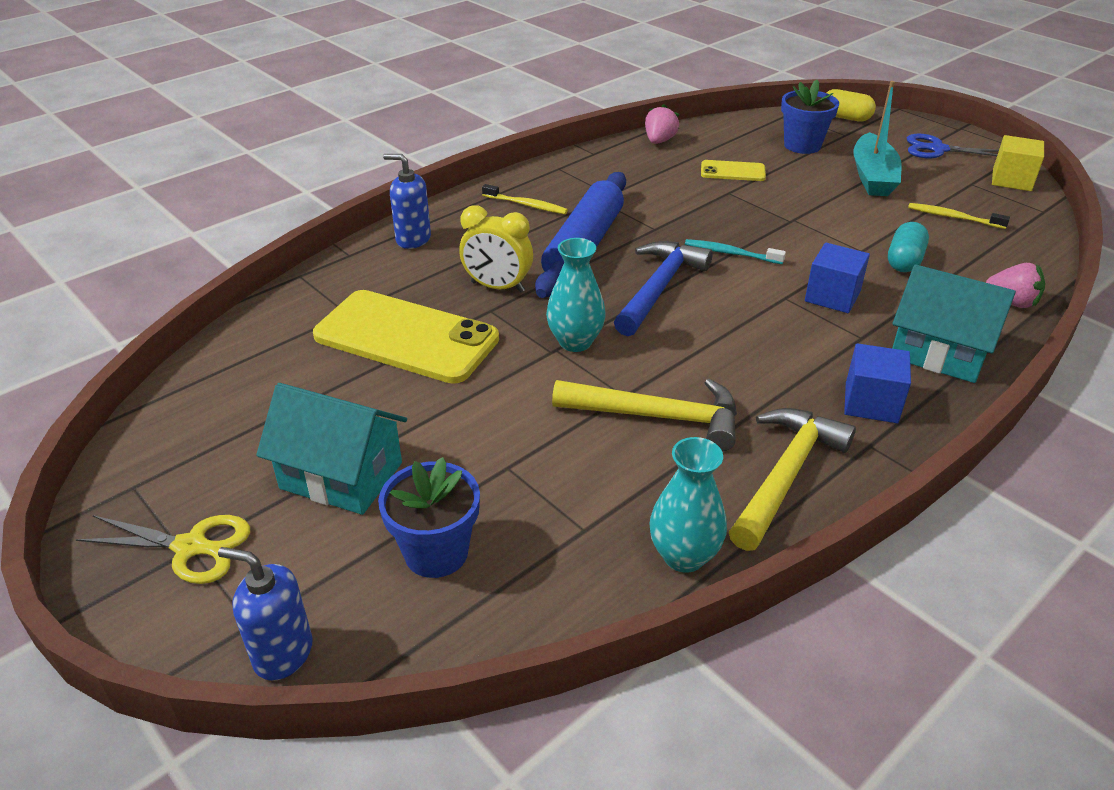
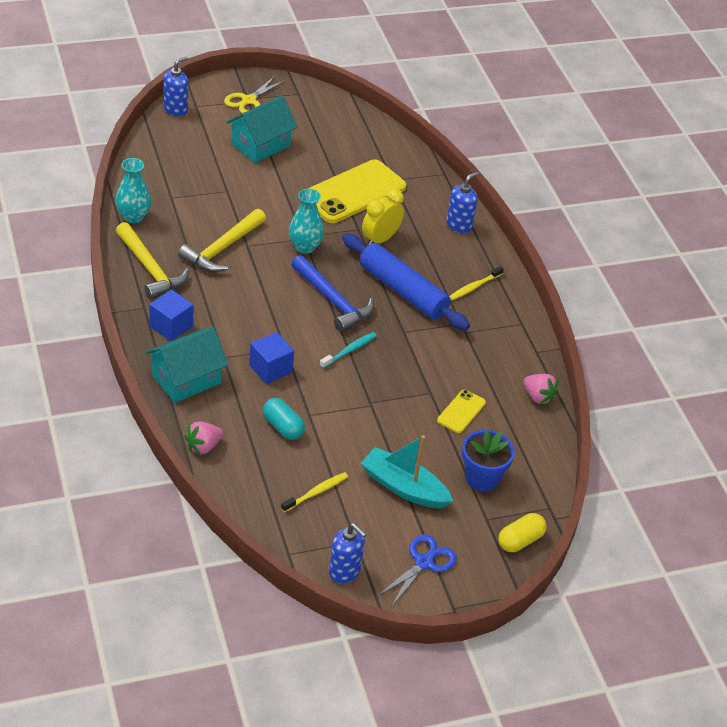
camera: 110 degrees right, 5 degrees up
(436, 553) = (193, 156): blue flower pot -> none
(1011, 180) = (344, 572): yellow cube -> blue soap dispenser

